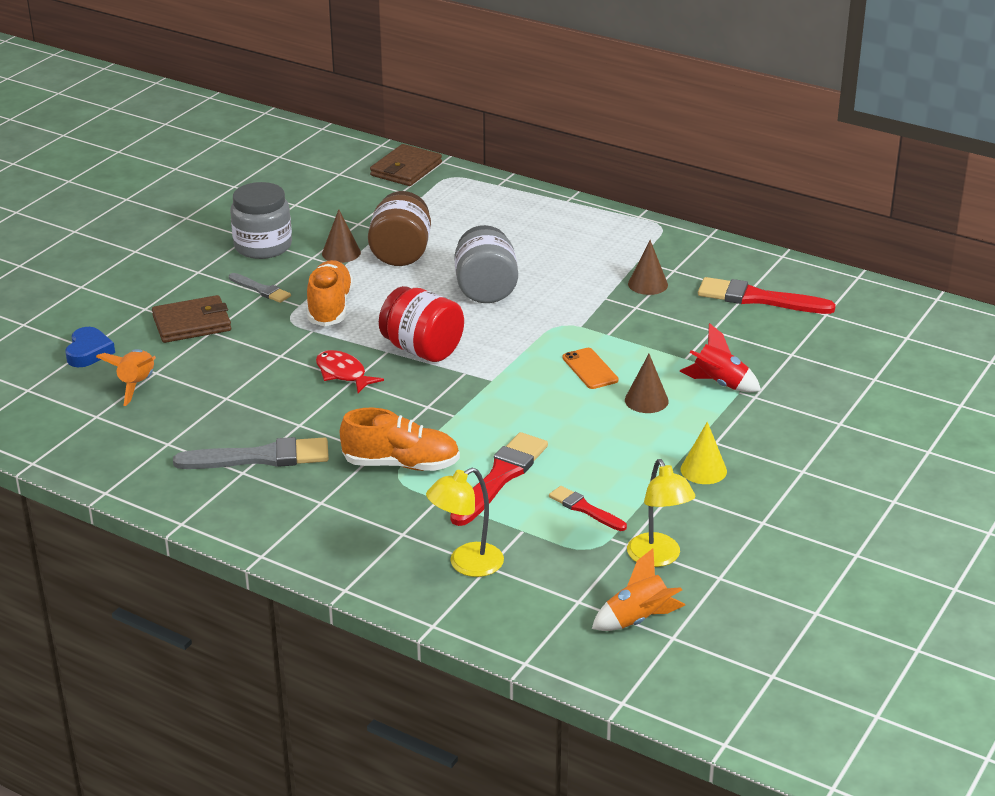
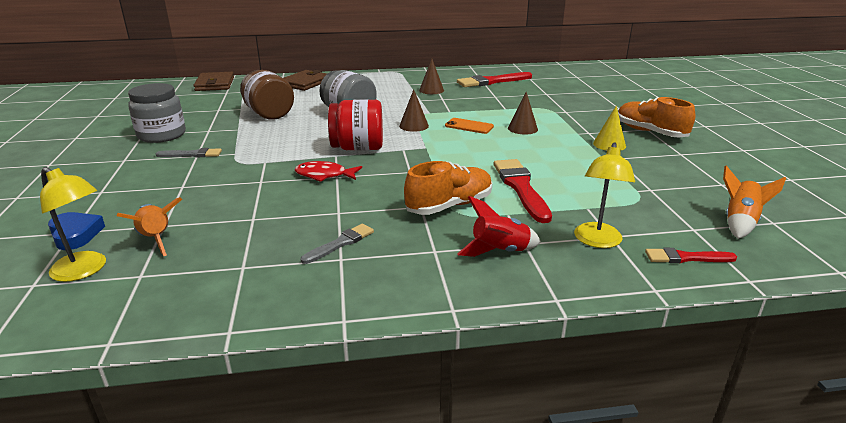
camera: 40 degrees left, 5 degrees down
(192, 323) = (158, 187): brown wallet -> brown wallet (305, 83)
(260, 457) = (340, 243): grey brush -> grey brush, size x0.57
(330, 307) = (259, 148): orange shoe -> orange shoe (650, 132)
(341, 253) = (227, 123): brown cone -> brown cone (414, 126)
(585, 509) = (595, 183): red brush -> red brush (686, 258)
(658, 558) = (678, 189): yellow lamp -> yellow lamp (85, 270)
(719, 384) = (541, 112): red rocket -> red rocket (499, 251)

